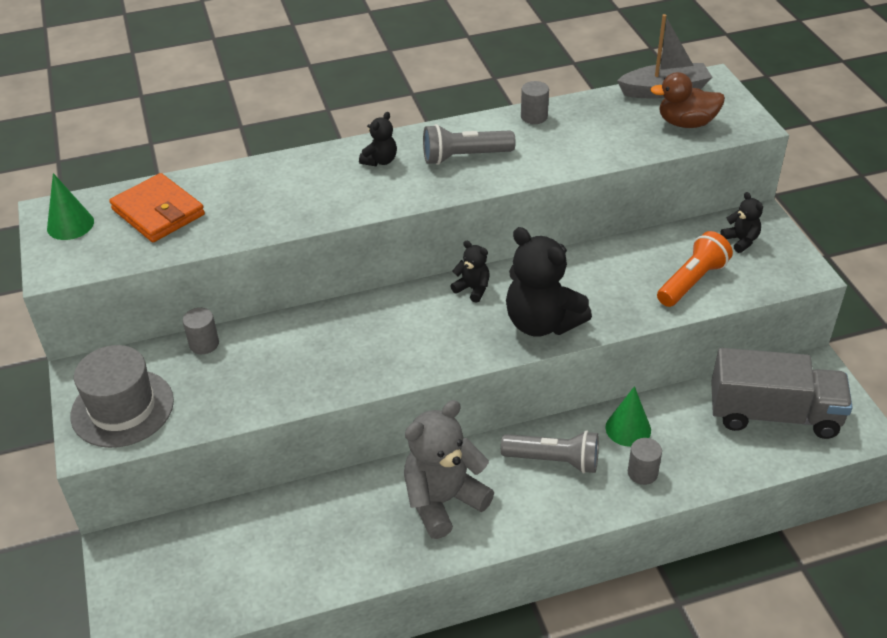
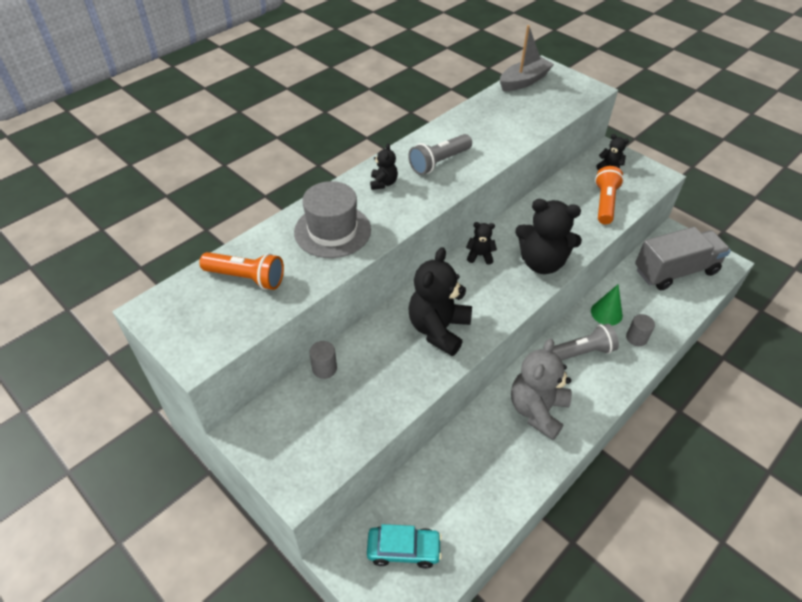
camera: 30 degrees left, 5 degrees up
(70, 225) = (178, 314): green cone -> none
(122, 408) = (301, 447): grey hat -> grey hat (332, 231)
(158, 212) = (246, 278): orange wallet -> orange flashlight
(183, 572) = (403, 549): none -> turquoise car
(355, 350) = (438, 329): none -> black teddy bear
(534, 117) = (459, 121): grey cylinder -> none
(686, 123) = (555, 99): brown duck -> none

